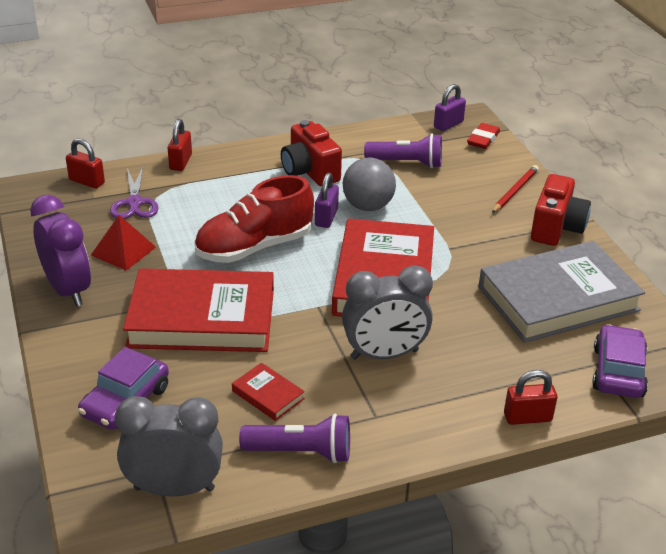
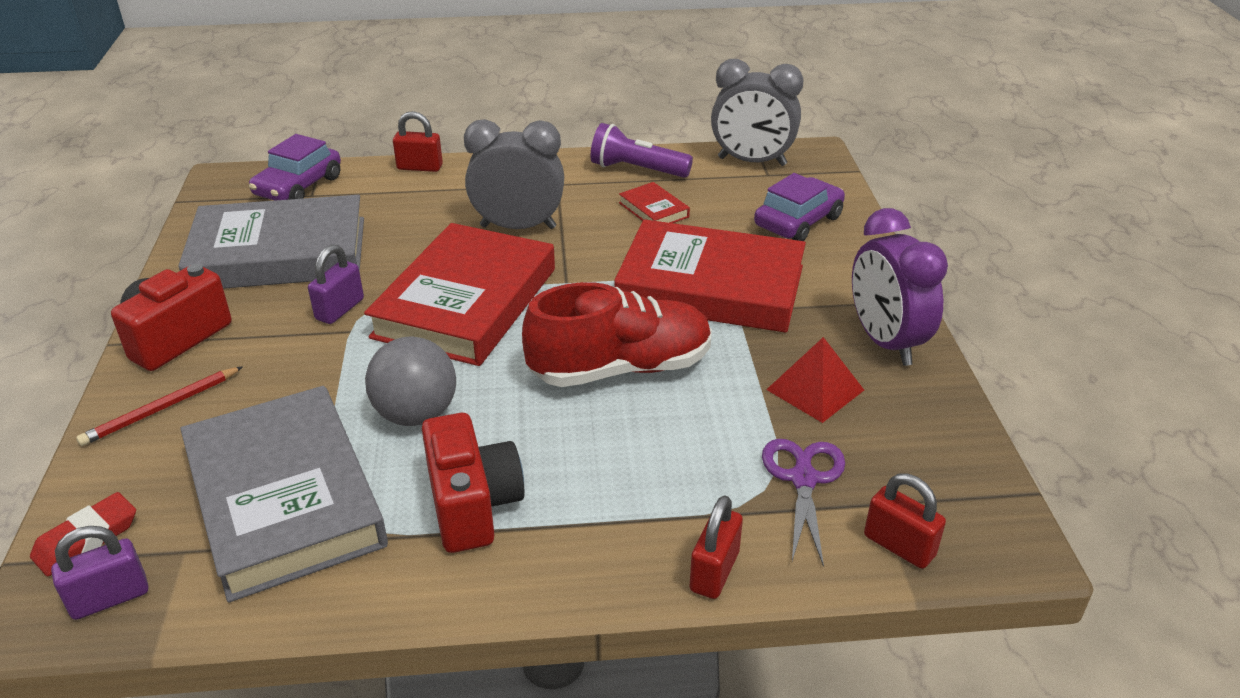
camera: 165 degrees left, 0 degrees up
(326, 218) = (493, 403): purple padlock -> purple padlock (340, 309)
(406, 163) = (284, 498): purple flashlight -> grey book

